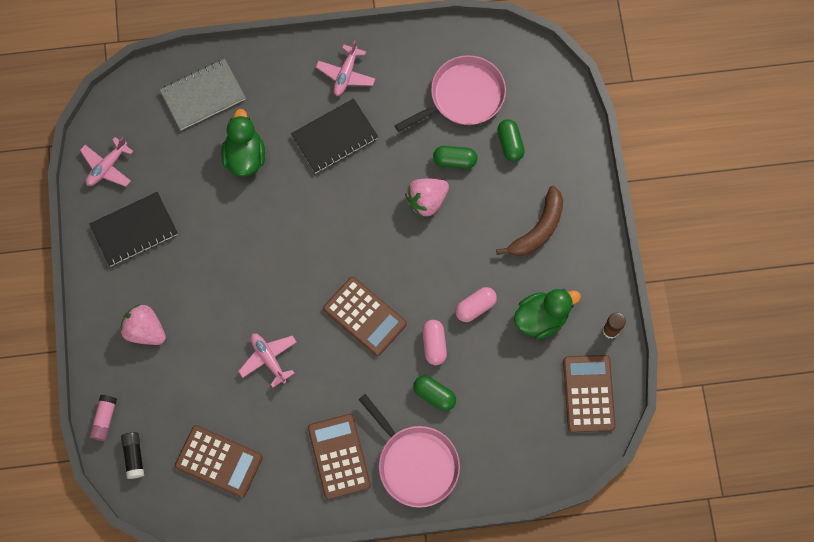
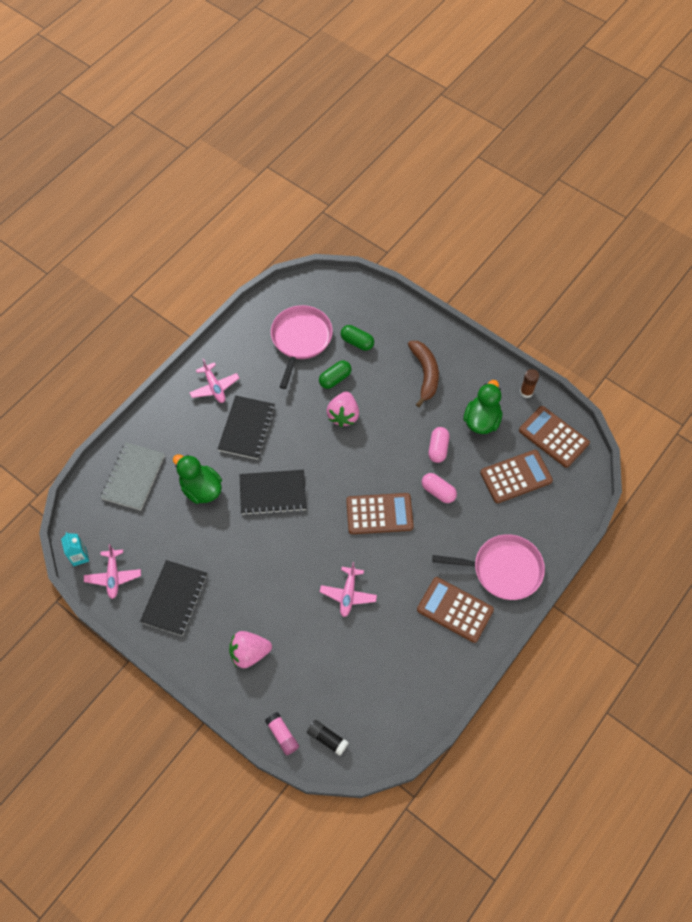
camera: 45 degrees left, 10 degrees down
(98, 125) = (79, 556): none -> turquoise carton
(219, 461) = (385, 686): brown calculator -> brown calculator (516, 477)
(268, 359) = (348, 594): pink plane -> pink plane turned 90 degrees counterclockwise
(297, 214) = (273, 493): none -> black notebook
(434, 395) = (470, 520): green capsule -> none

